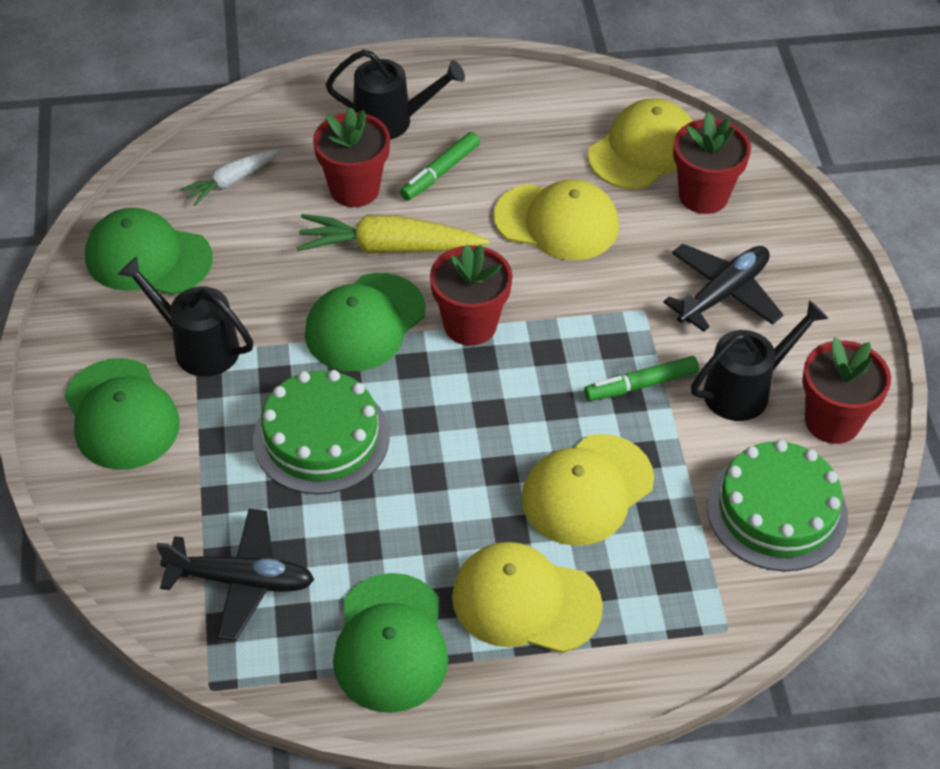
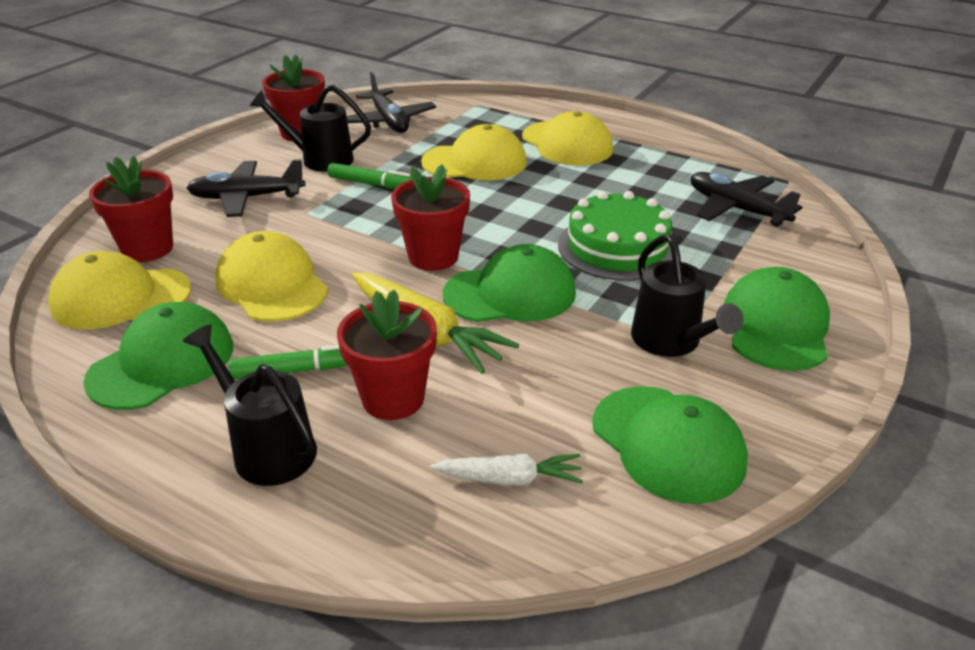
camera: 140 degrees left, 15 degrees down
(391, 643) = (661, 158): green cap -> green cap (162, 363)
(776, 511) = (389, 121): green cake -> black plane

